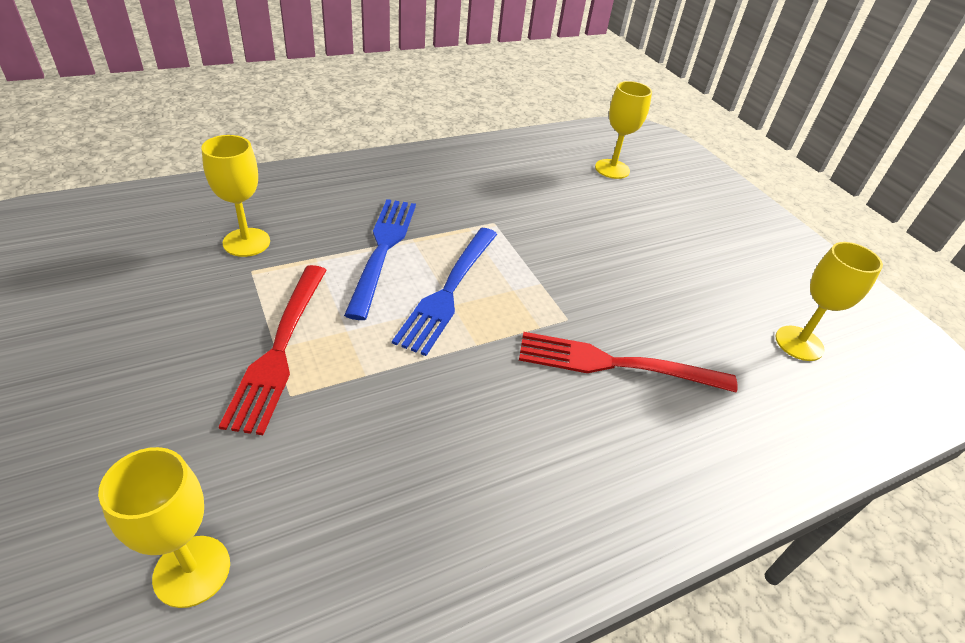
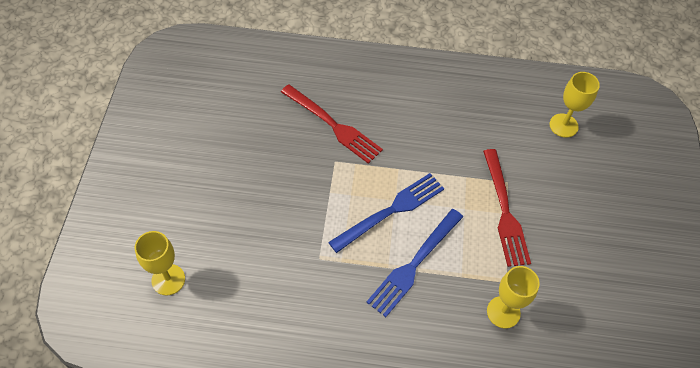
camera: 145 degrees left, 15 degrees up
(280, 349) = (505, 211): red fork -> red fork turned 135 degrees clockwise
(799, 343) = (220, 91): yellow goblet -> none

